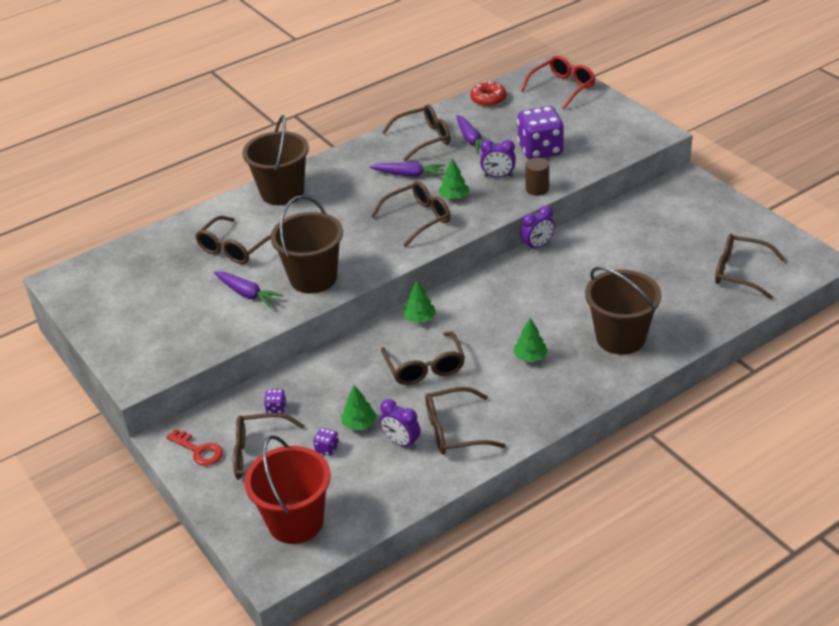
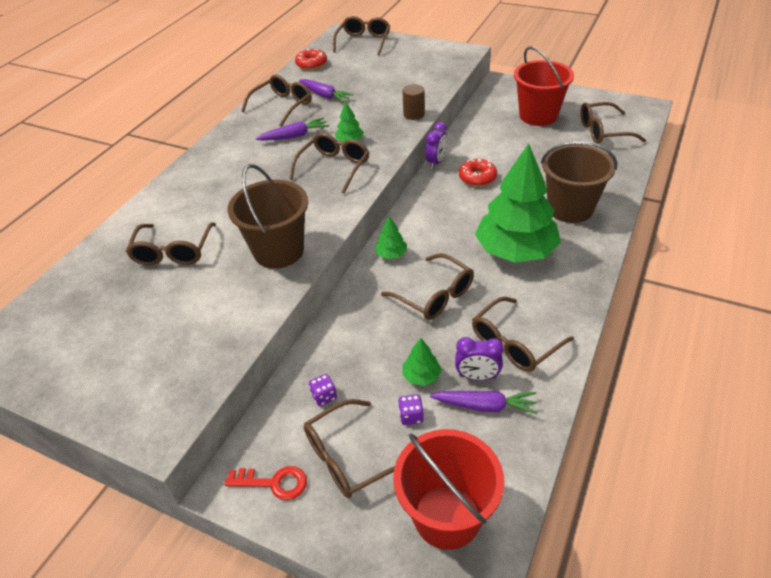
camera: 30 degrees left, 5 degrees up
(247, 294) = (221, 290): purple carrot -> purple carrot (485, 406)
(282, 192) = (184, 186): brown bucket -> none
(498, 176) = (373, 115): purple clock -> none
(530, 357) = (516, 251): green tree -> green tree, size x2.49
(540, 150) = (388, 87): purple dice -> none
(562, 87) = (363, 42): red glasses -> brown glasses
(562, 276) = (477, 177): none -> red donut
(689, 231) = (538, 115): none -> red bucket

